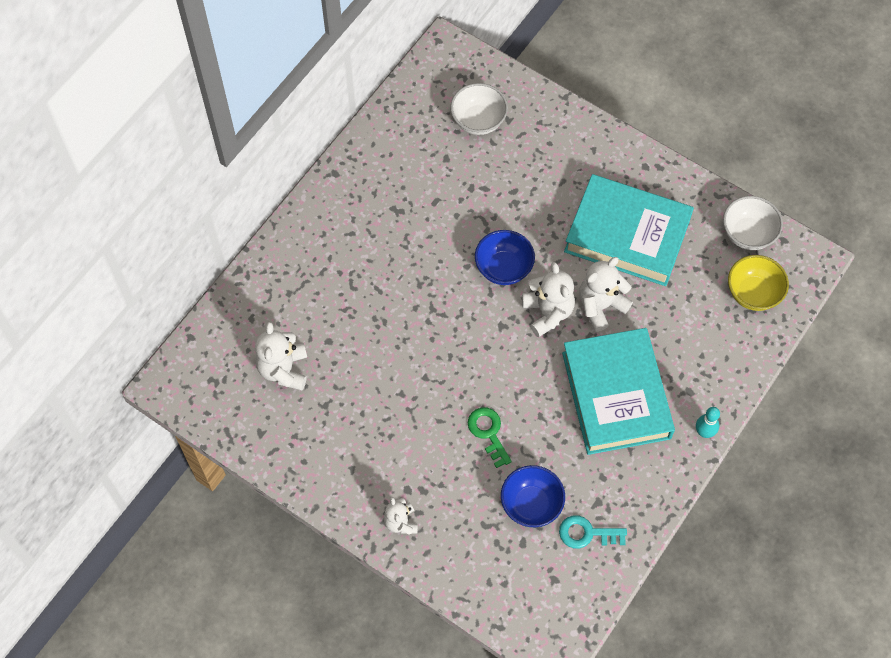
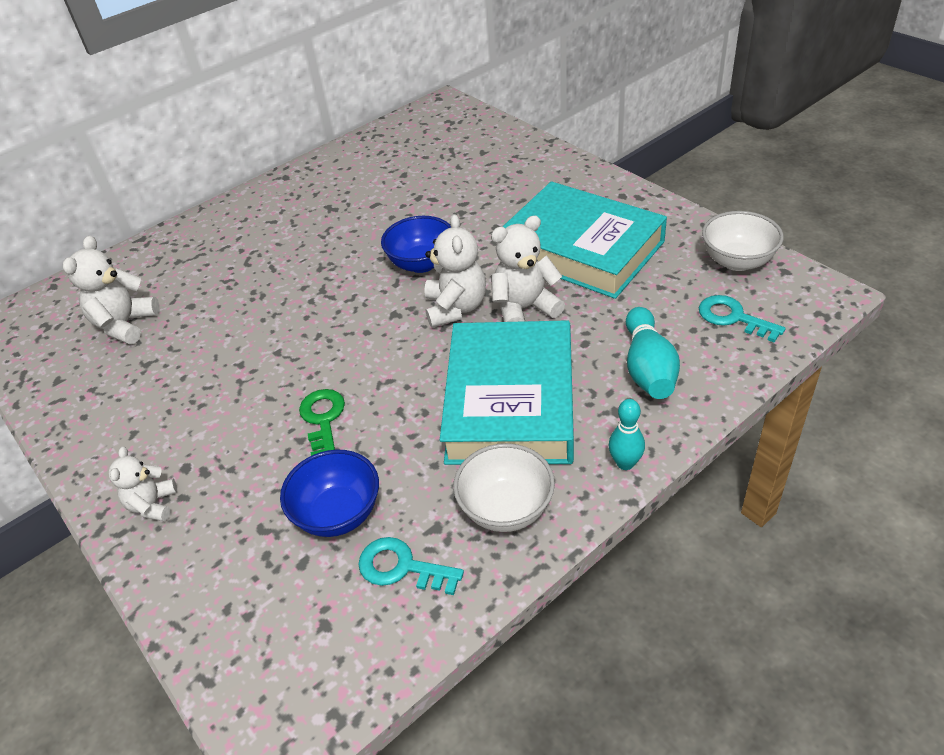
camera: 20 degrees right, 20 degrees down
(478, 121) = (451, 151): white bowl -> white bowl (506, 508)
(703, 350) = (648, 368): none -> turquoise bowling pin
(753, 293) = (733, 317): yellow bowl -> turquoise key

